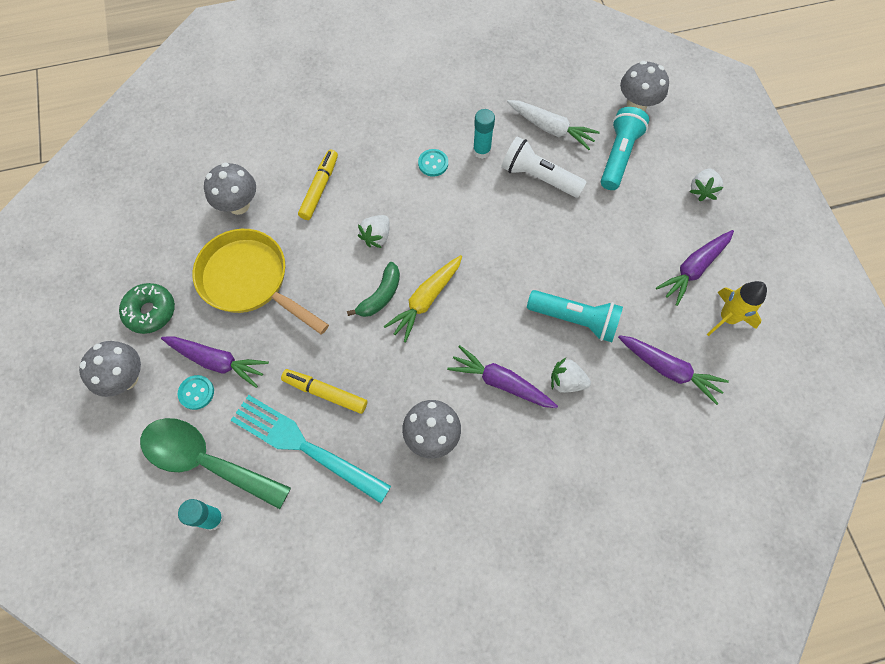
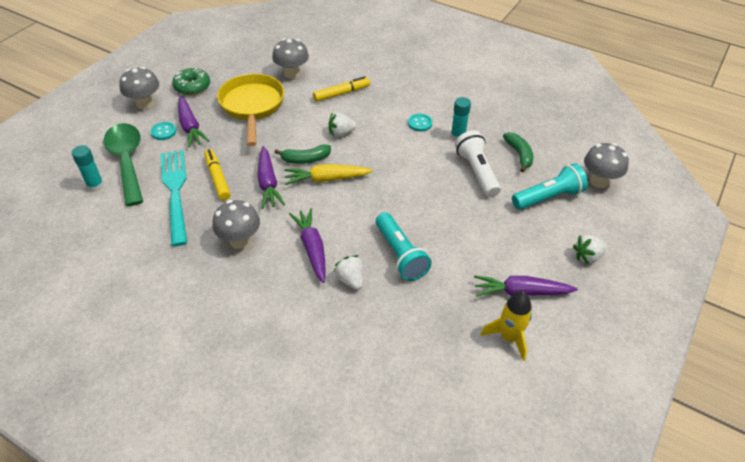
camera: 45 degrees right, 20 degrees down
(551, 129) = (519, 155): white carrot -> green banana
(669, 370) = (425, 330): purple carrot -> purple carrot (268, 183)

